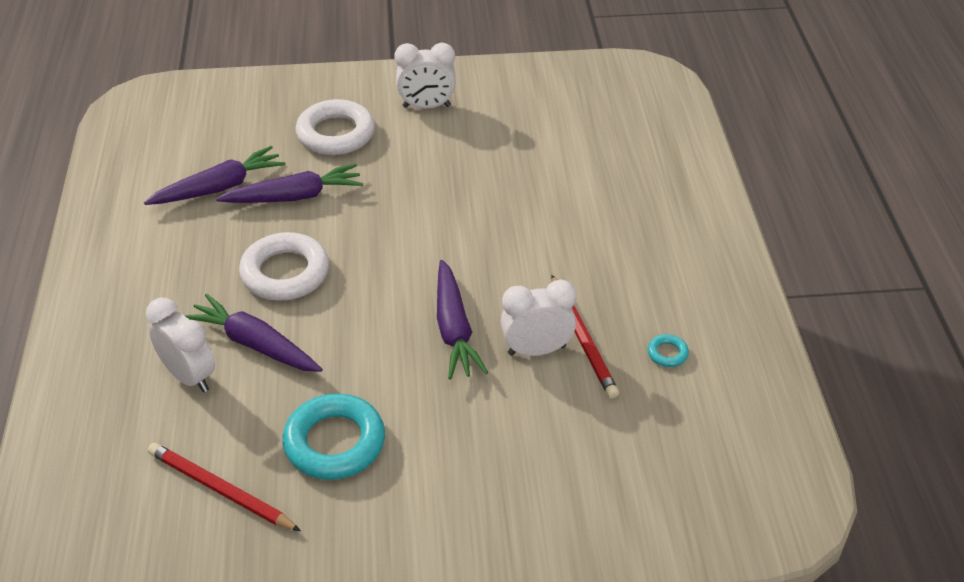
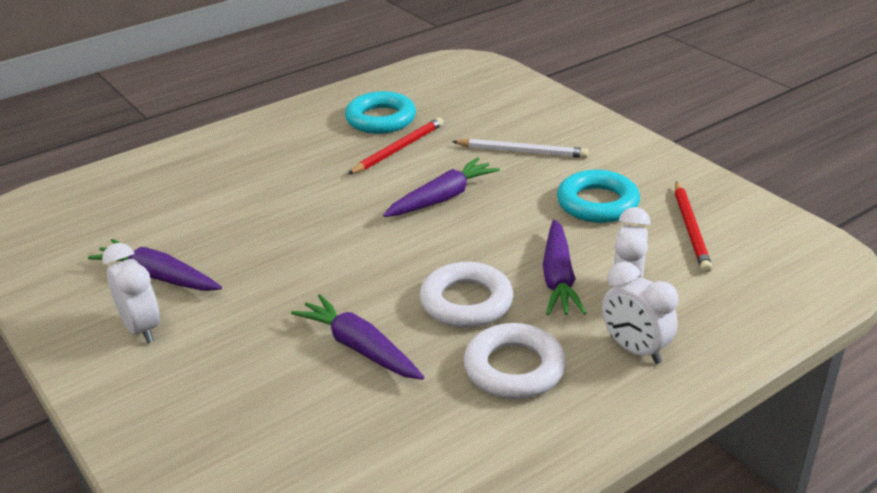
camera: 120 degrees left, 10 degrees down
(219, 187) = (389, 408): purple carrot -> purple carrot (158, 277)
(336, 134) = (233, 370): white ring -> white ring (514, 368)
(492, 439) = (522, 151): none -> white pencil
(536, 350) = (427, 161): white clock -> white clock (635, 349)
(667, 353) = (381, 119): turquoise ring -> turquoise ring, size x2.32

